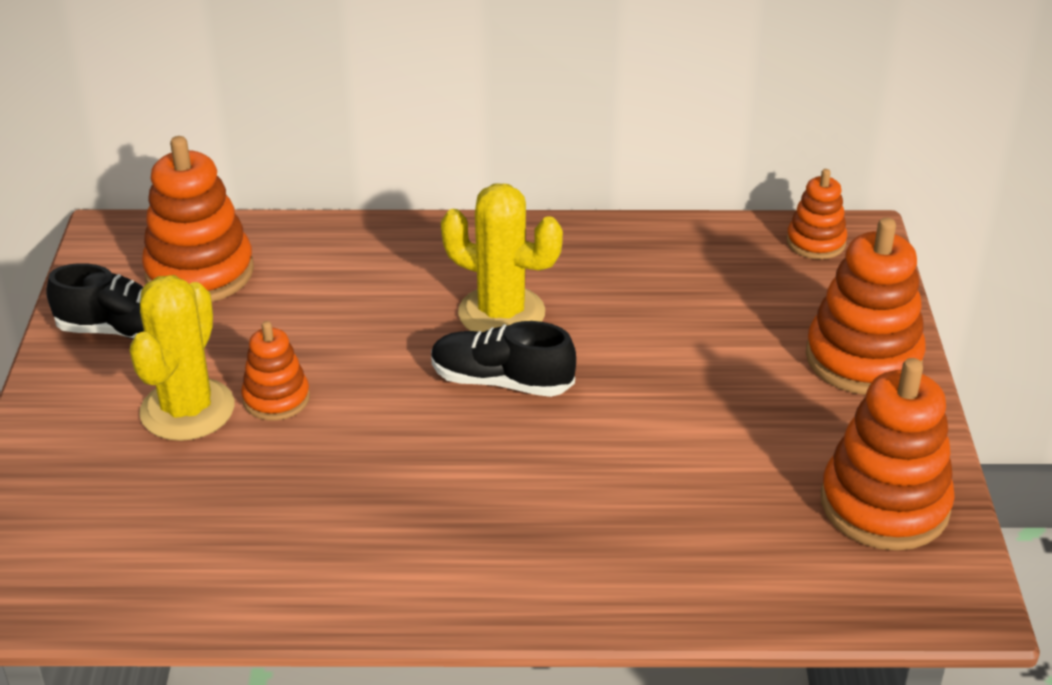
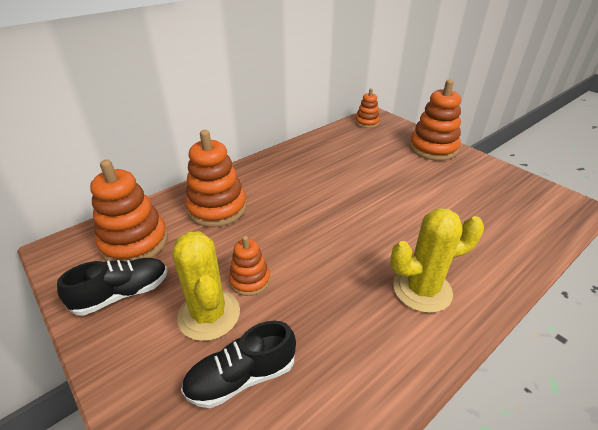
camera: 40 degrees left, 0 degrees up
(501, 313) = (299, 191): yellow cactus -> yellow cactus (422, 289)
(501, 381) = (336, 216): black shoe -> black shoe (241, 377)
(884, 504) = (511, 188): orange stacking toy -> orange stacking toy (217, 208)

